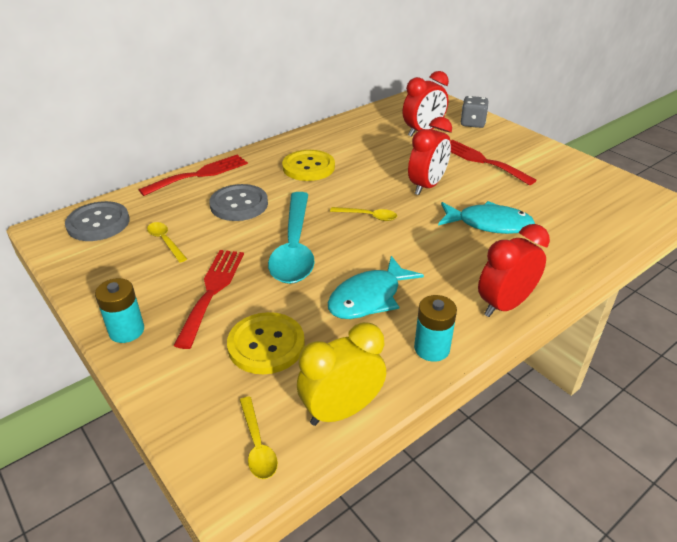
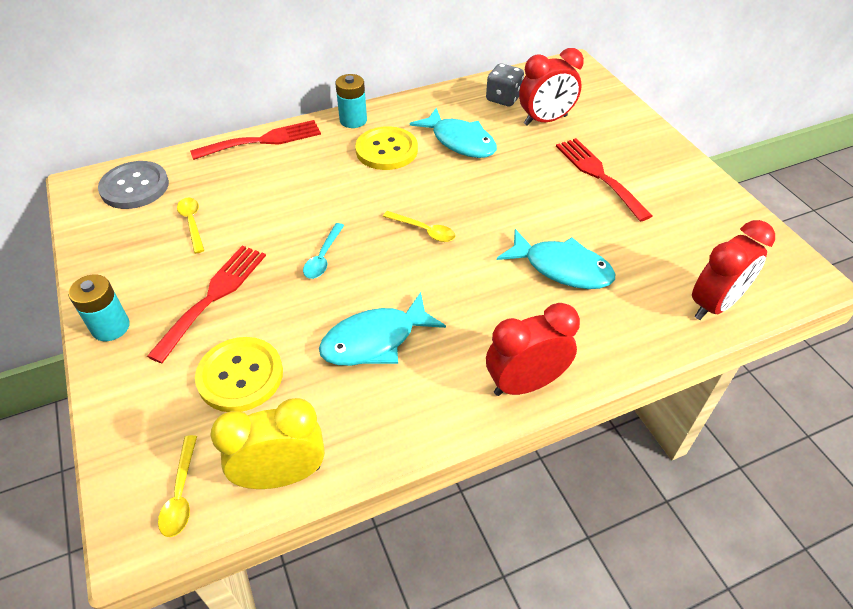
camera: 15 degrees right, 10 degrees up
(239, 204) = (288, 188): grey button -> none
(294, 247) = (323, 257): turquoise spoon -> turquoise spoon, size x0.45
(364, 154) = (460, 141): none -> turquoise fish
(426, 186) = (512, 201): red clock -> red clock (714, 304)
(432, 348) = (414, 422): turquoise battery -> turquoise battery (353, 120)
(472, 123) = (614, 117): grey dice -> grey dice (503, 98)

